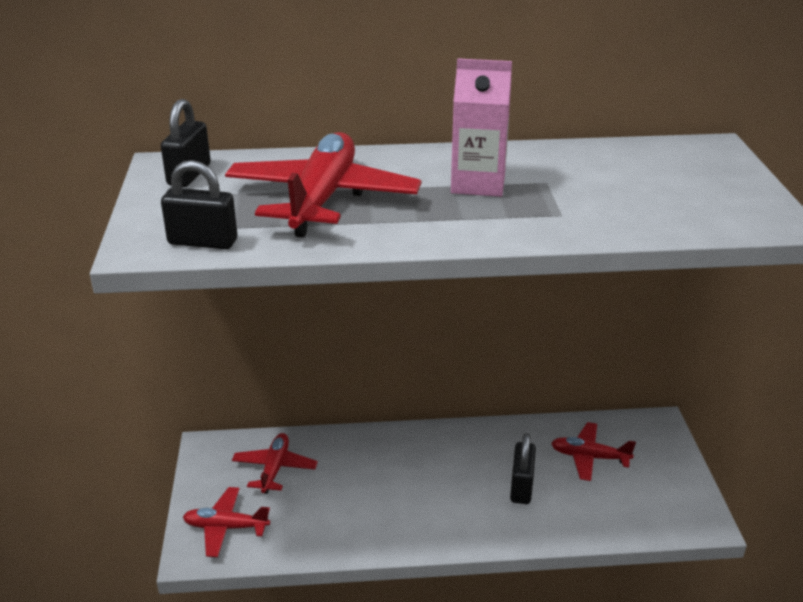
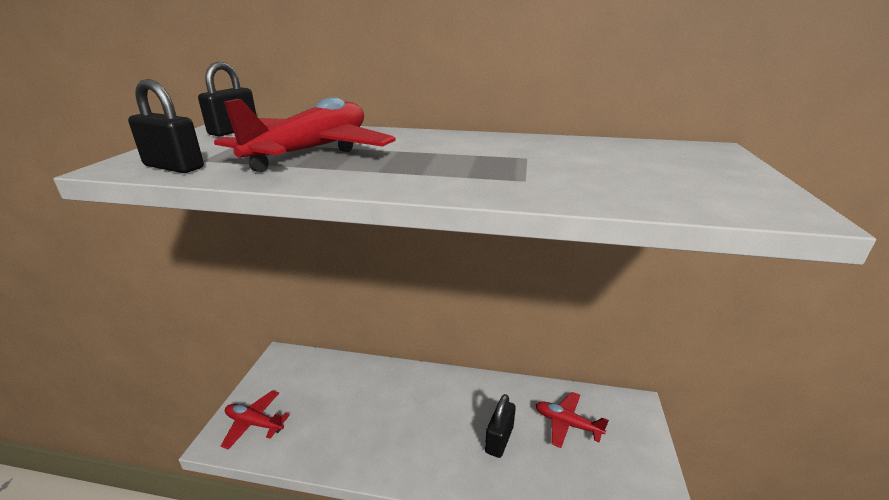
camera: 15 degrees right, 5 degrees down
(275, 468) = (316, 382): red plane -> none
(478, 184) = (460, 153): pink carton -> none

